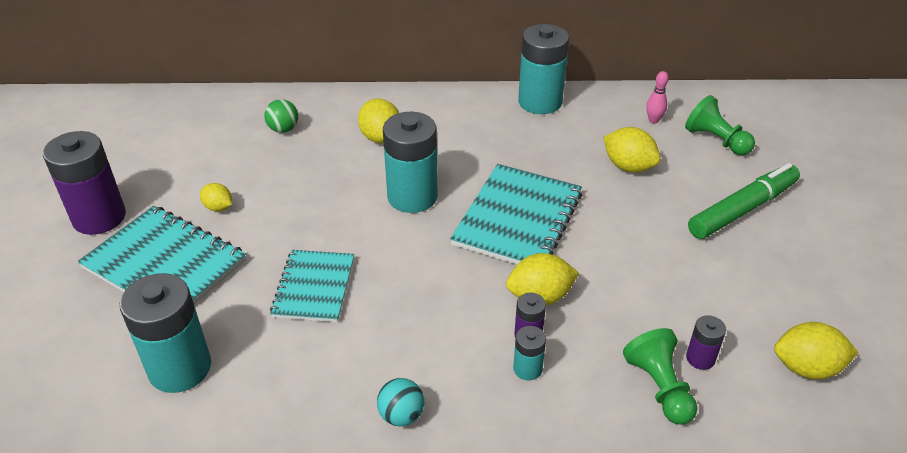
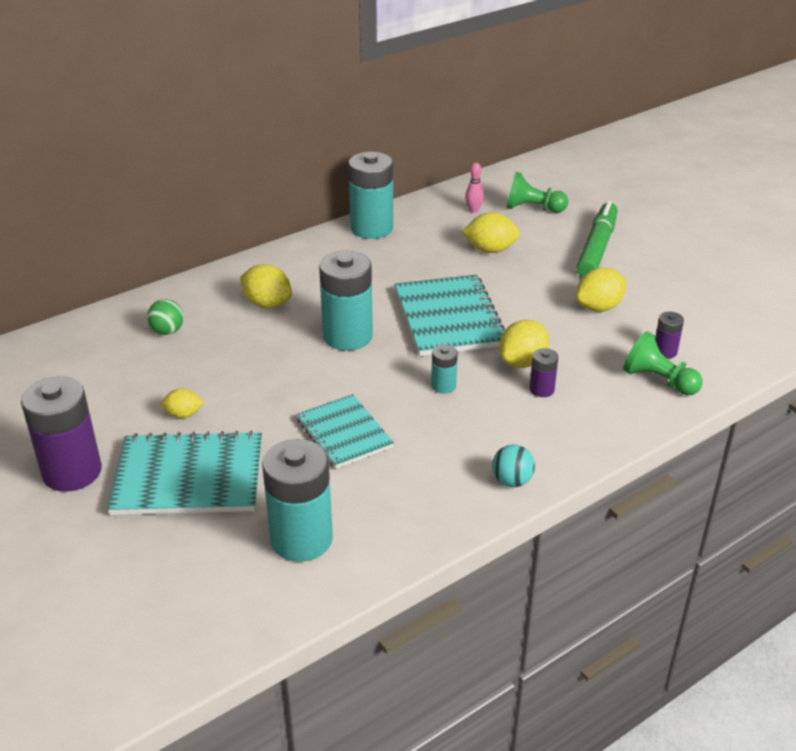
camera: 35 degrees left, 5 degrees down
(527, 369) = (564, 410): turquoise battery -> turquoise battery (443, 386)
(806, 368) = (730, 328): yellow lemon -> yellow lemon (598, 307)

